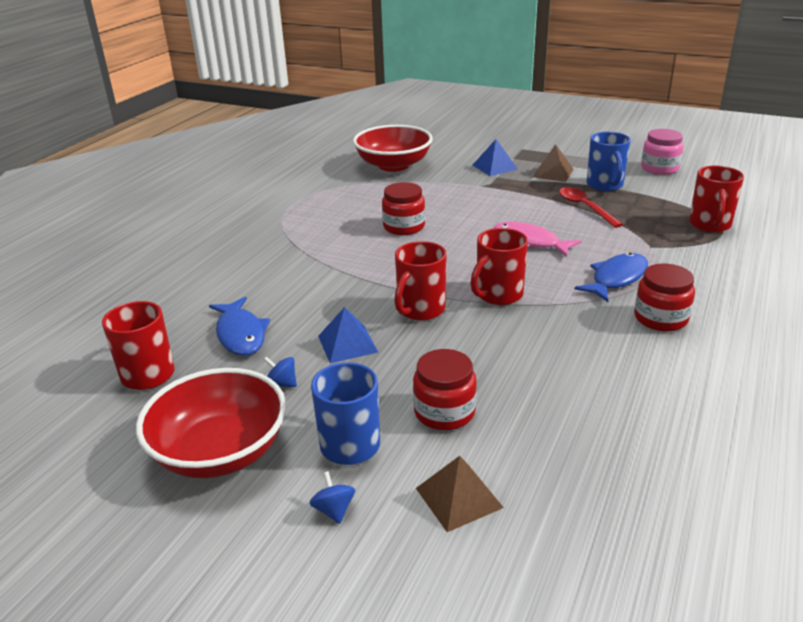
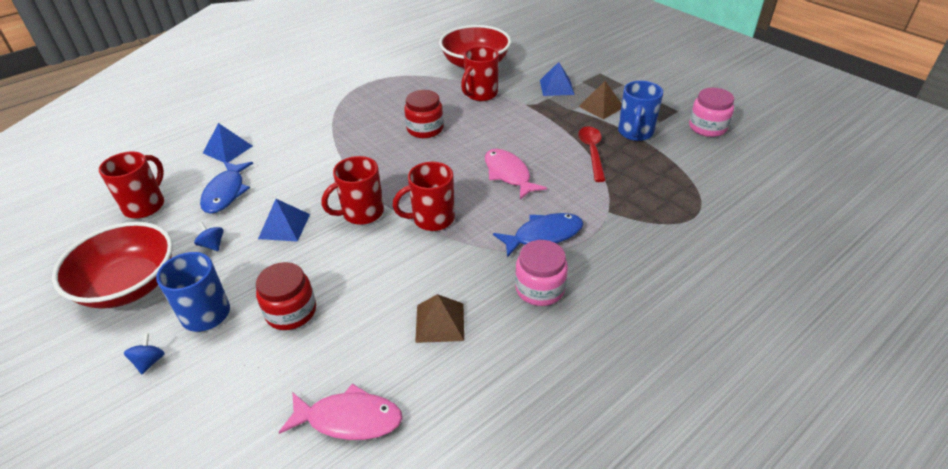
camera: 25 degrees right, 10 degrees up
(195, 296) = (228, 149): none -> blue pyramid
(458, 497) = (231, 388): brown pyramid -> brown pyramid (440, 322)
(611, 476) = (349, 419): none -> pink fish
(660, 318) = (540, 289): red jar -> pink jar
(710, 225) = (689, 205): red mug -> red mug (480, 94)

